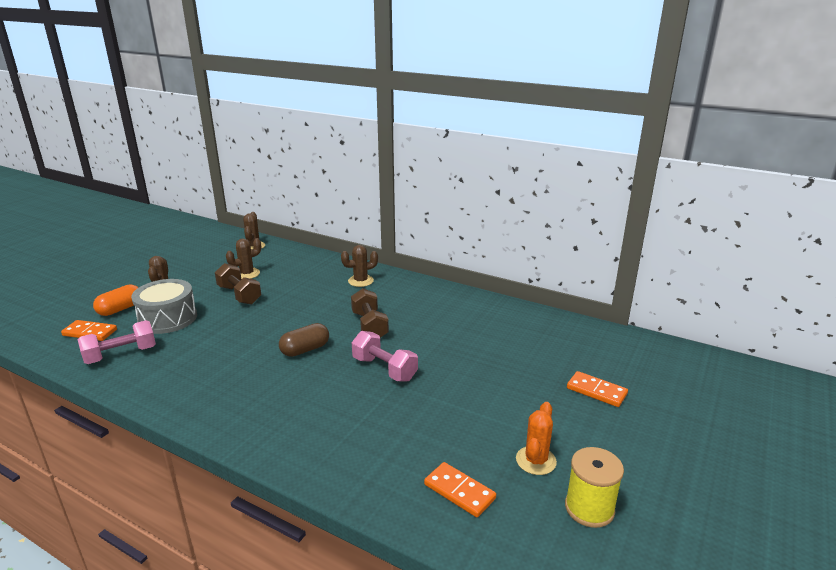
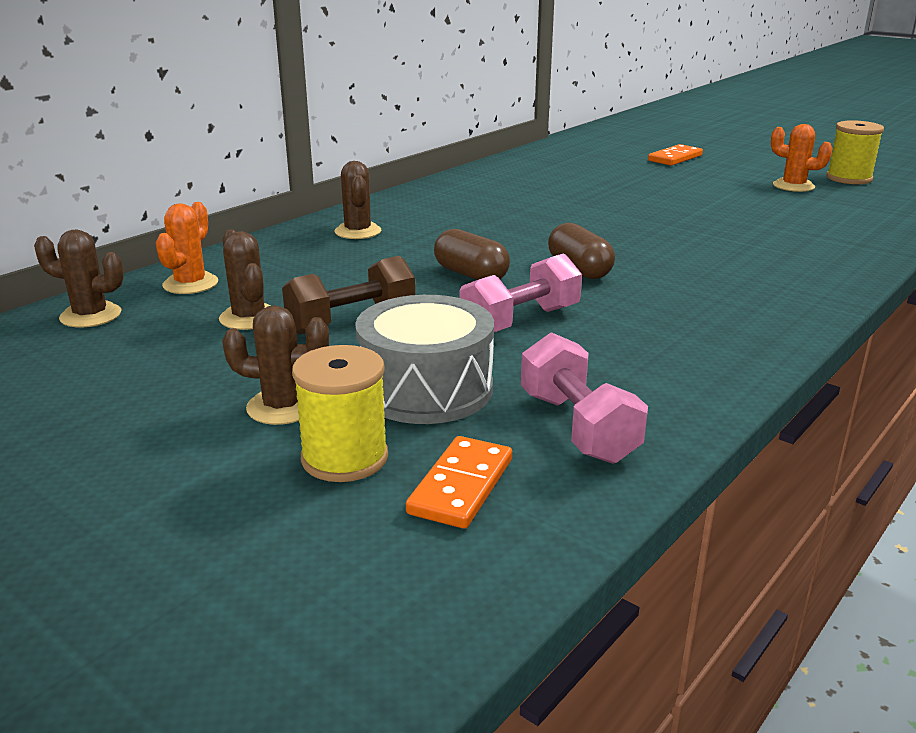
camera: 80 degrees left, 0 degrees up
(120, 309) = (344, 458): orange capsule -> yellow spool
(286, 256) = (190, 284): none -> orange cactus
(296, 317) = (471, 275): none -> brown capsule
(369, 326) = (516, 232): brown dumbbell -> none
(384, 369) = (634, 229): pink dumbbell -> pink dumbbell (520, 321)
(459, 491) = (853, 212): orange domino -> none

